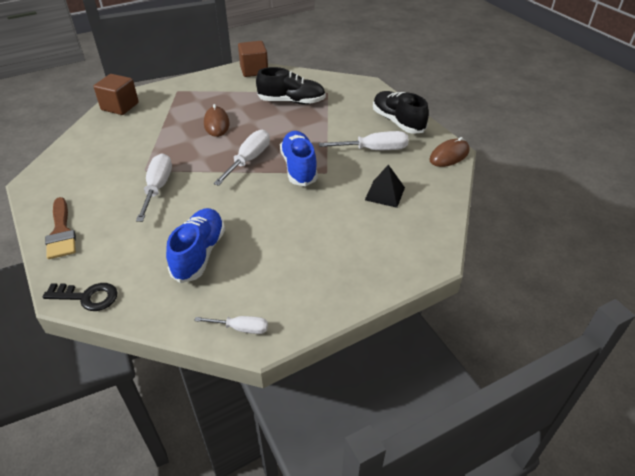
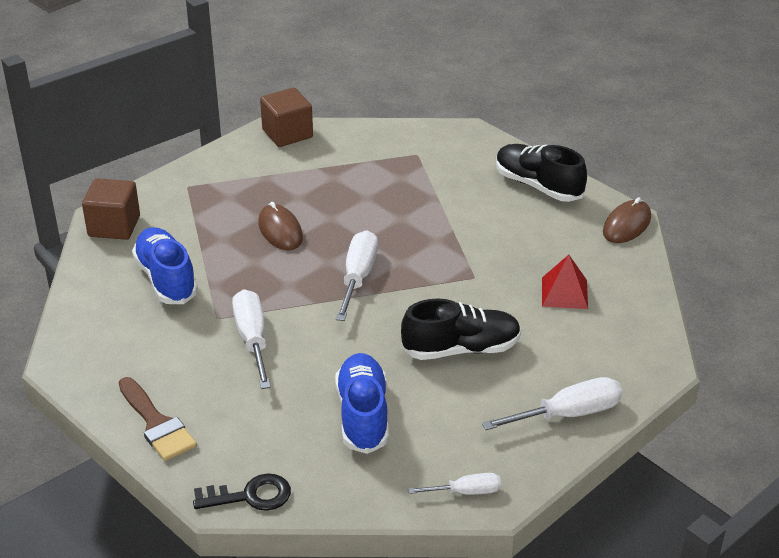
camera: 15 degrees left, 5 degrees down
(291, 101) = (372, 177): black shoe -> black shoe (461, 349)
(299, 167) = (433, 276): blue shoe -> blue shoe (166, 279)
(374, 150) = (524, 233): white screwdriver -> white screwdriver (568, 414)
(384, 193) = (564, 293): black pyramid -> red pyramid

